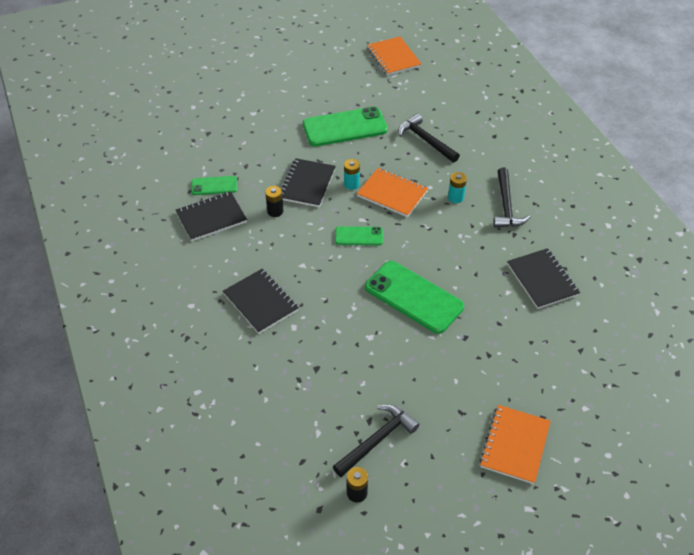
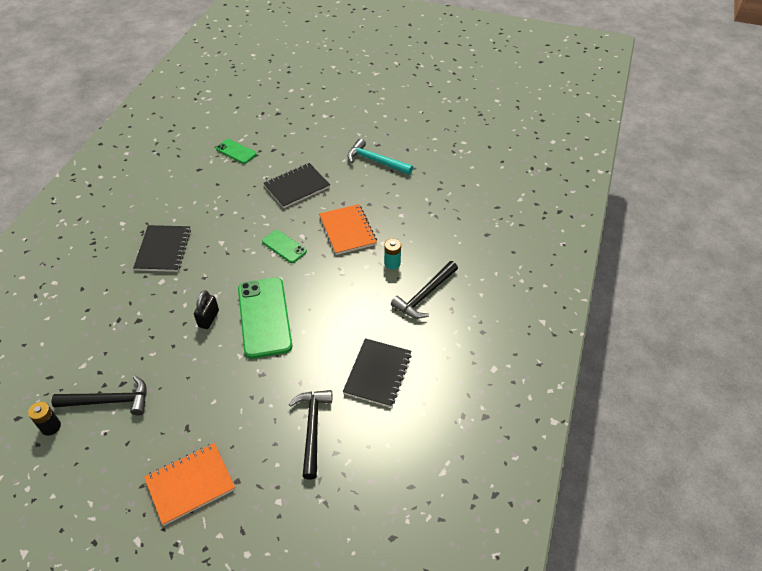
camera: 40 degrees right, 0 degrees up
(211, 217) = (207, 172): black notebook -> none
(275, 211) = (251, 193): black battery -> none
(345, 127) = (376, 161): green phone -> turquoise hammer
(351, 184) = (327, 205): turquoise battery -> none
(372, 327) = (208, 319): none -> black padlock
(393, 57) = (481, 128): orange notebook -> none
(426, 140) = (425, 205): black hammer -> black hammer (312, 429)

